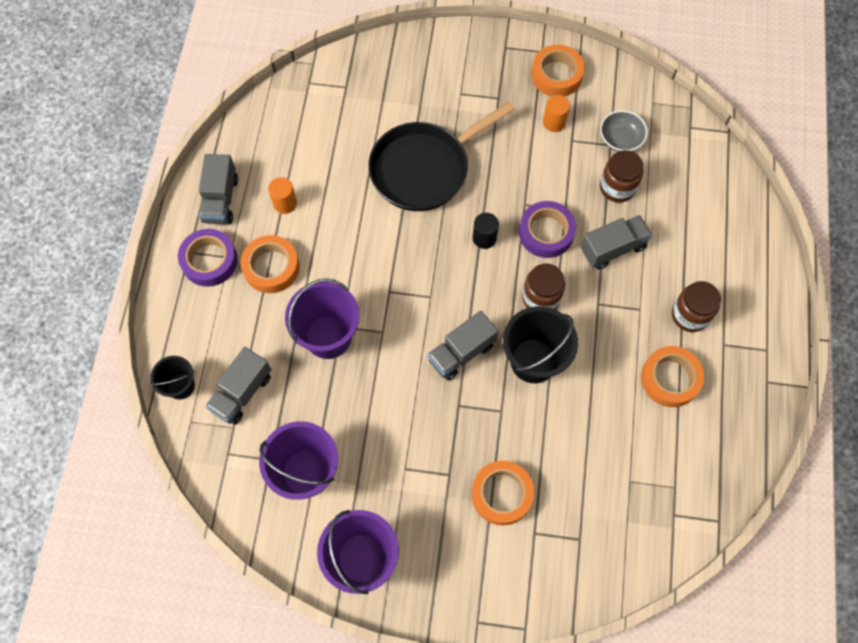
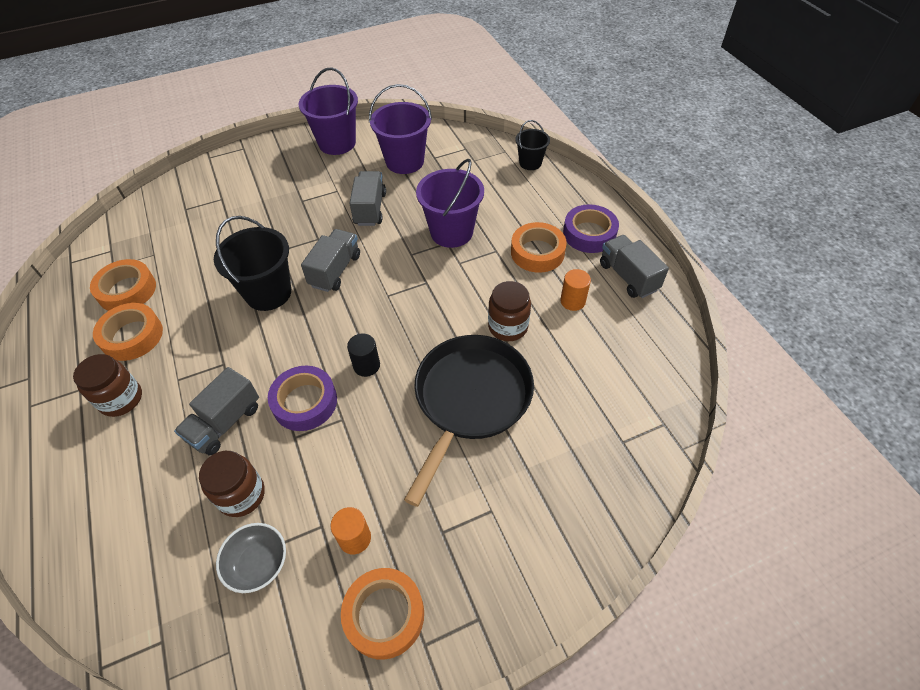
camera: 150 degrees right, 15 degrees down
(242, 392) = (485, 177): grey truck -> grey truck (370, 209)
(501, 494) = (256, 207): orange tape -> orange tape (127, 290)
(541, 298) = (283, 342): brown jar -> brown jar (508, 326)

